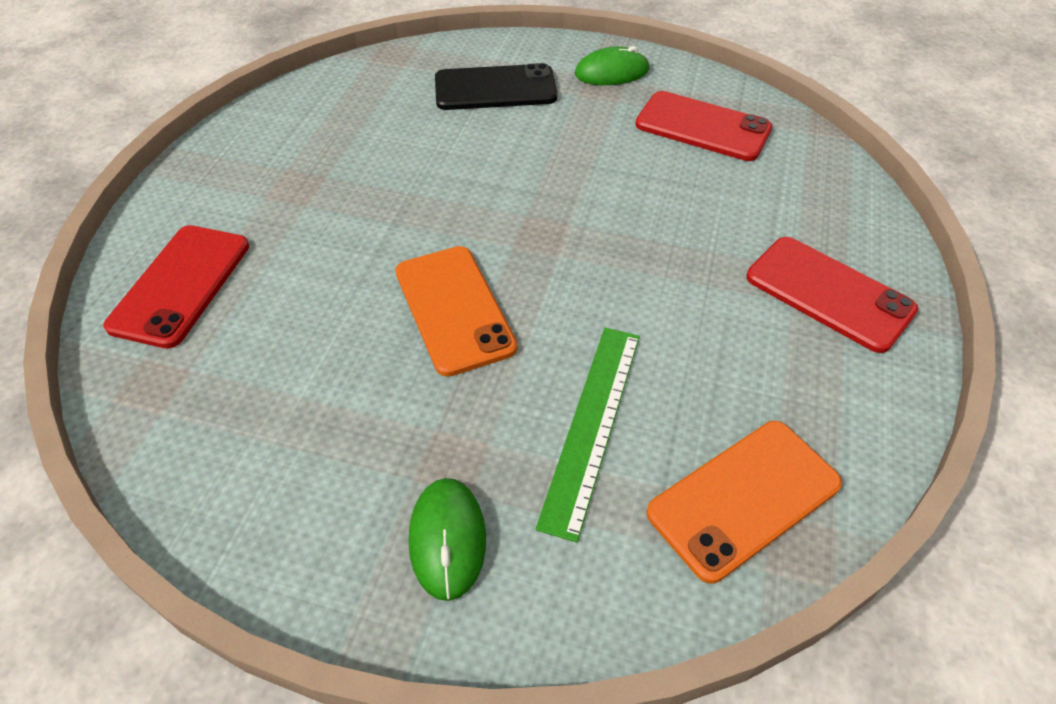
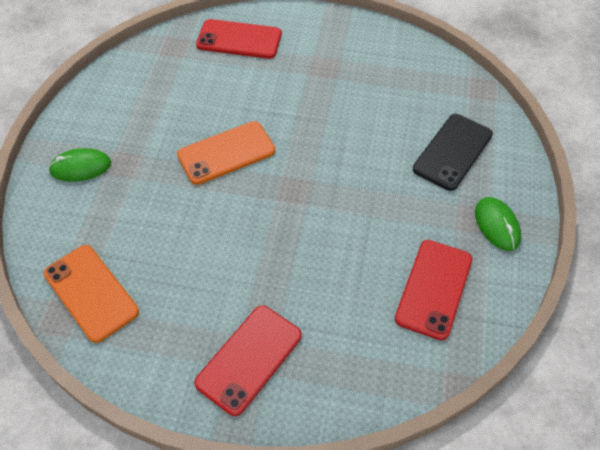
camera: 85 degrees right, 5 degrees up
(495, 89) = (452, 152): black phone -> black phone turned 45 degrees clockwise
(592, 425) = (143, 222): green ruler -> none

